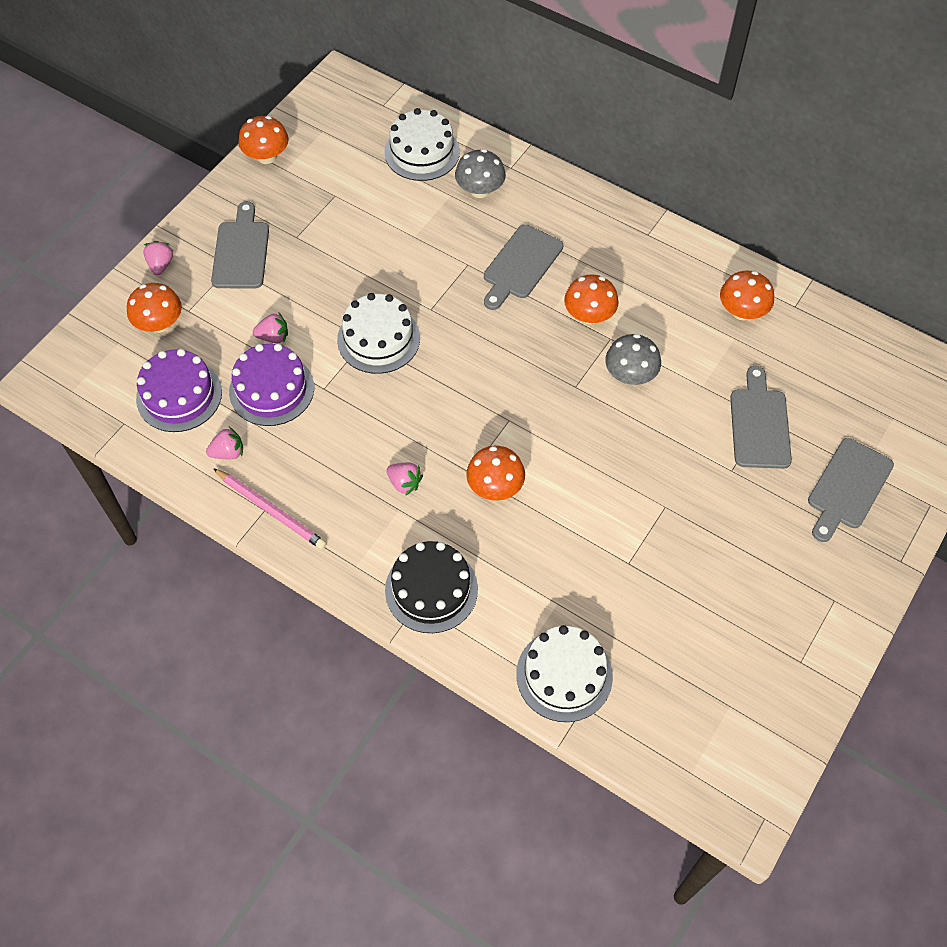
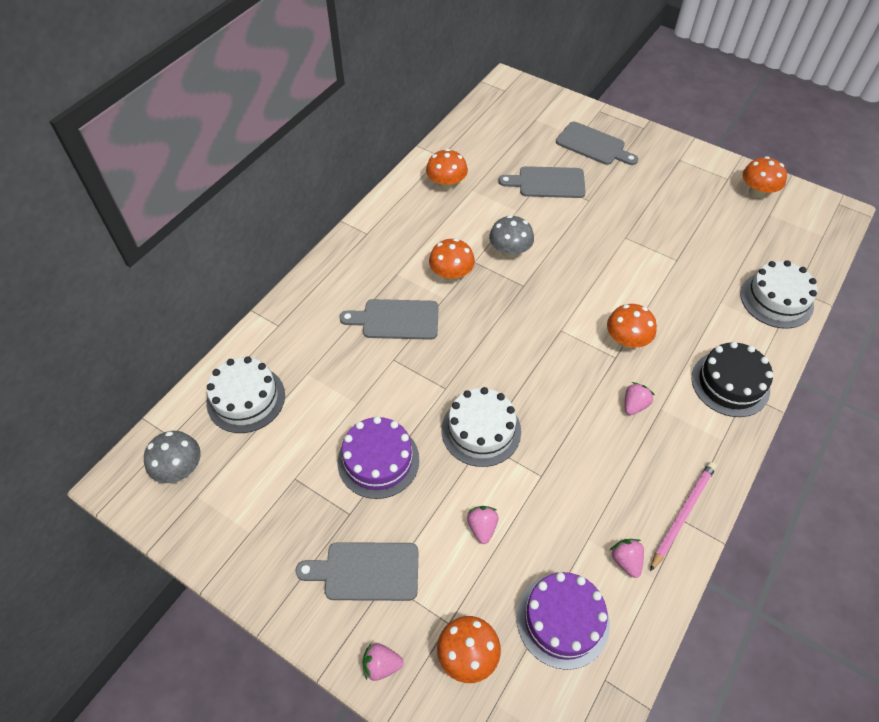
camera: 90 degrees left, 5 degrees down
(266, 156) = (226, 555): orange mushroom -> orange mushroom (757, 192)
(271, 389) = (547, 524): purple cake -> purple cake (378, 460)
(480, 190) = (303, 349): grey mushroom -> grey mushroom (180, 468)
(520, 265) = (396, 319): grey cutting board -> grey cutting board turned 150 degrees clockwise

